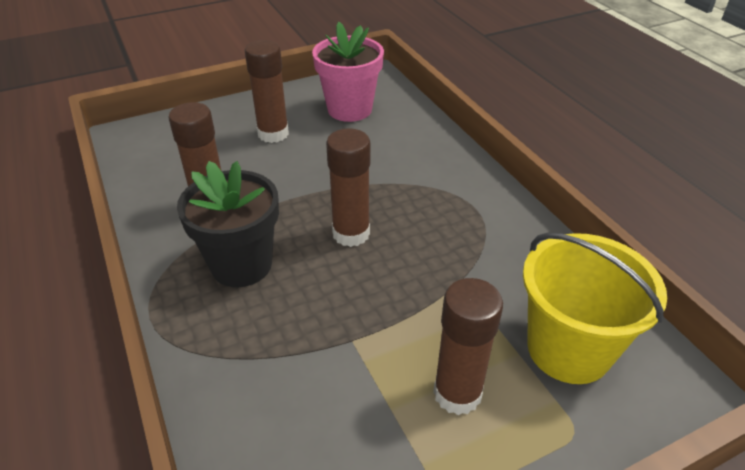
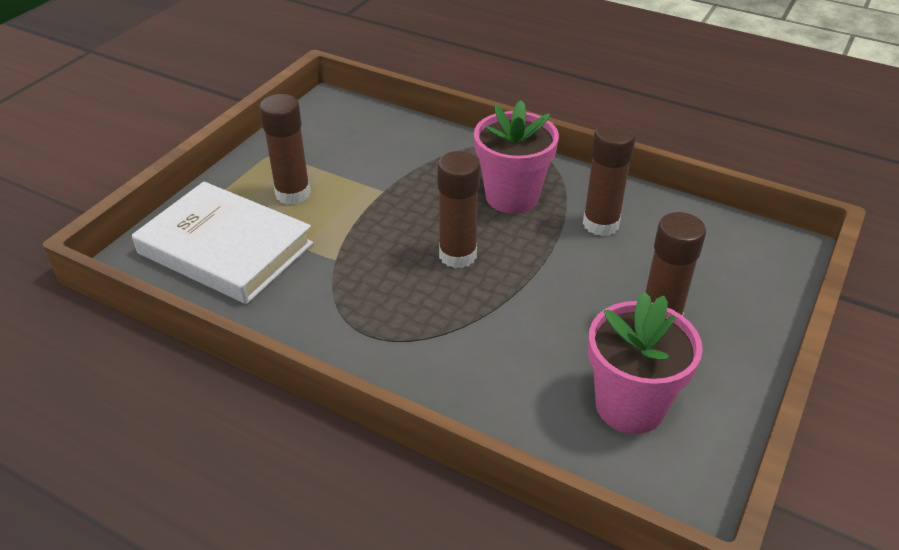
camera: 145 degrees right, 0 degrees up
(241, 265) = (512, 197): black flower pot -> pink flower pot
(568, 349) = (225, 248): yellow bucket -> white book

